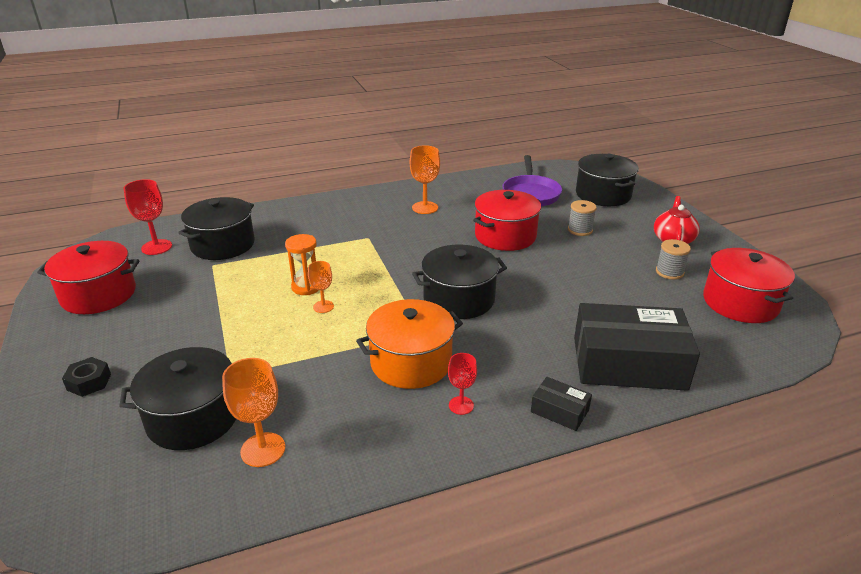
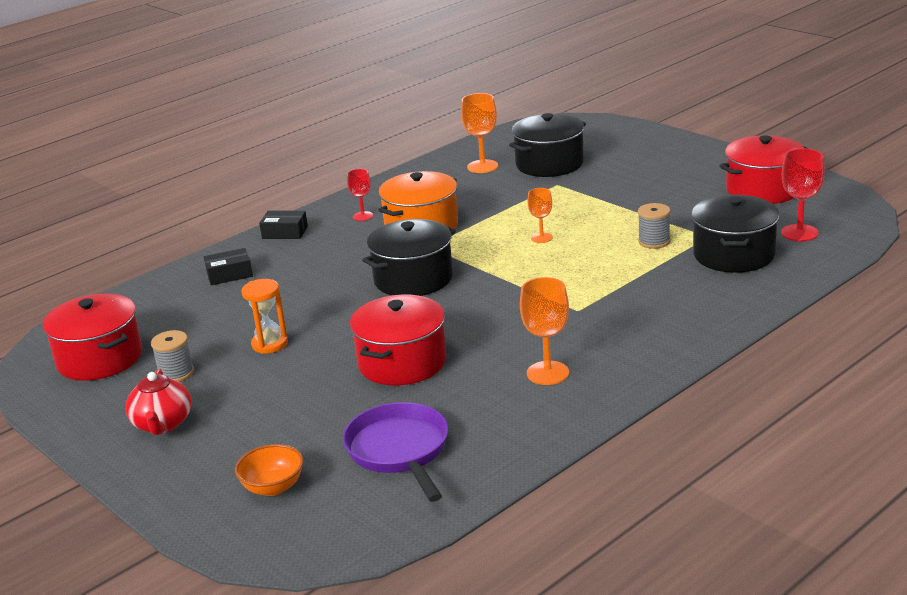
camera: 160 degrees right, 5 degrees down
(89, 382) = (653, 156): black nut -> none
(306, 287) = (580, 246): orange hourglass -> orange hourglass (270, 344)
(580, 230) = (300, 402): grey spool -> grey spool (654, 241)
(603, 195) = (273, 487): black pot -> orange bowl
(628, 363) = (229, 274): black box -> black box, size x0.44

